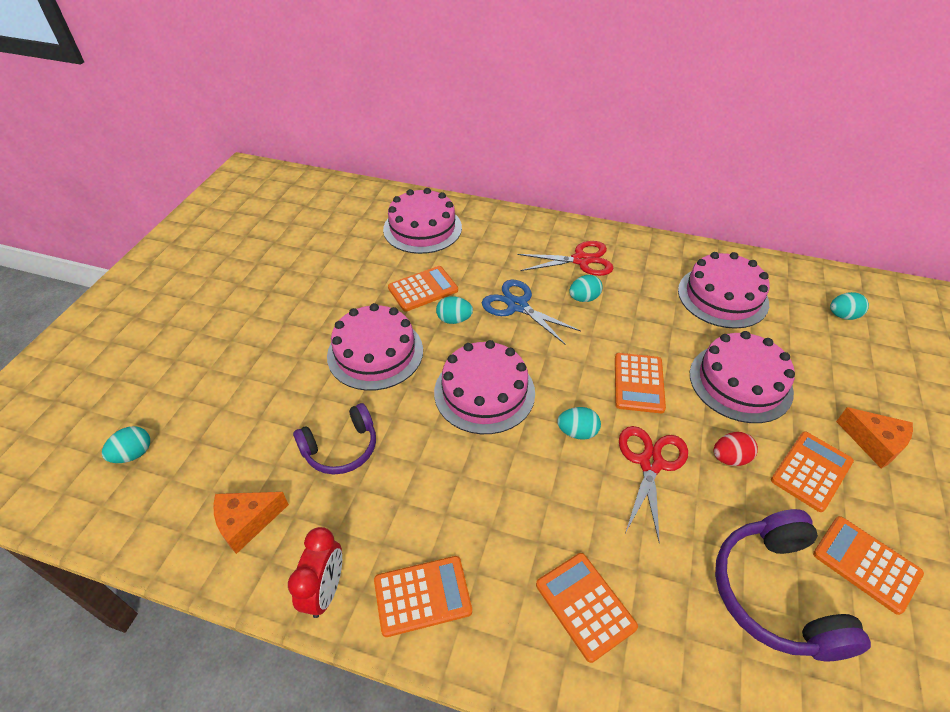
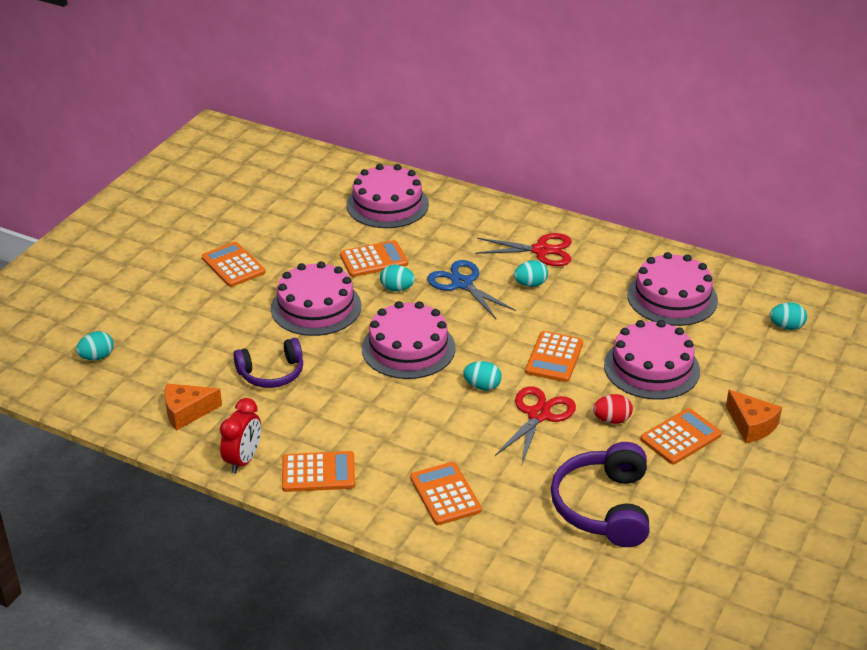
camera: 10 degrees right, 10 degrees down
(866, 564) = (691, 500): orange calculator -> orange calculator (233, 265)

